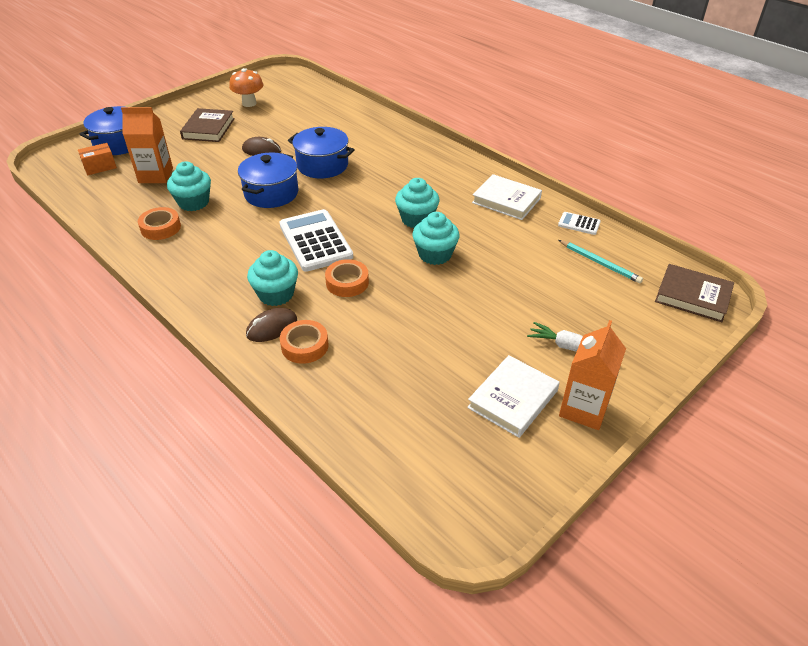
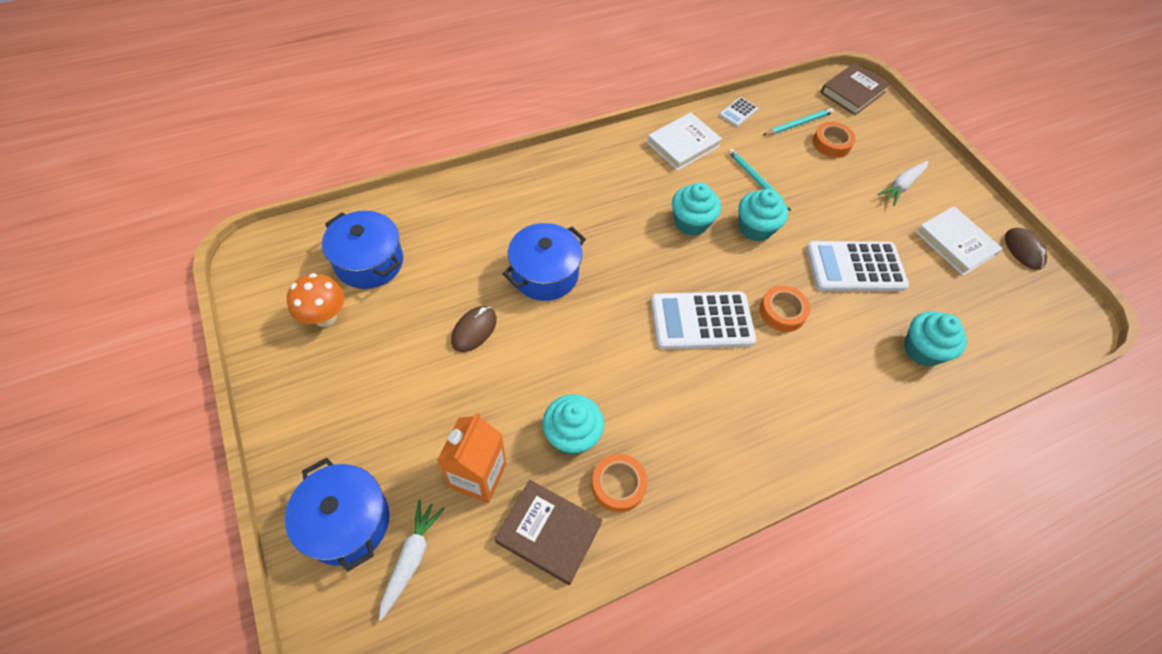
camera: 75 degrees left, 15 degrees up
(100, 167) = (411, 558): orange box -> white carrot
(208, 128) = (373, 384): brown book -> brown book (548, 533)
(271, 193) = (586, 342): blue pot -> blue pot (369, 262)
(272, 327) = (840, 396): brown mouse -> brown mouse (1023, 250)
(276, 294) = (787, 380): turquoise cupcake -> turquoise cupcake (922, 350)
(304, 346) = (872, 373): orange tape -> orange tape (831, 143)
(427, 323) = (855, 267): none -> white calculator
(496, 247) = (756, 180): none -> turquoise pencil
(583, 409) = (968, 206): orange carton -> none

